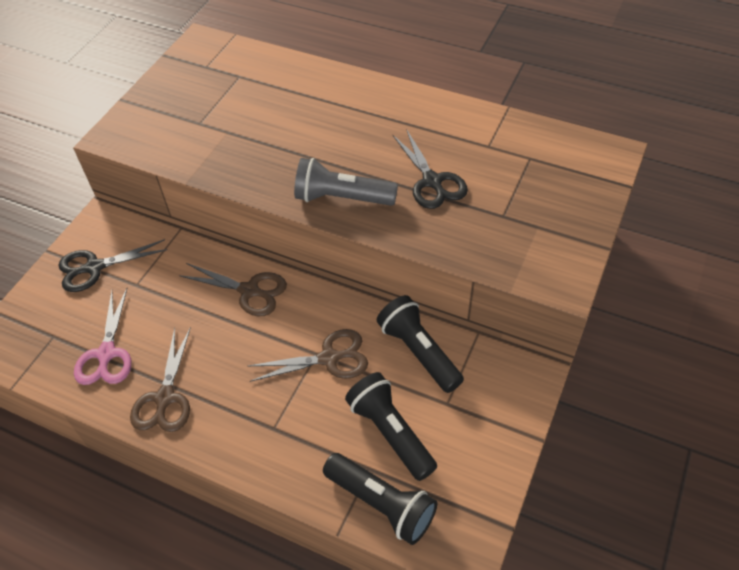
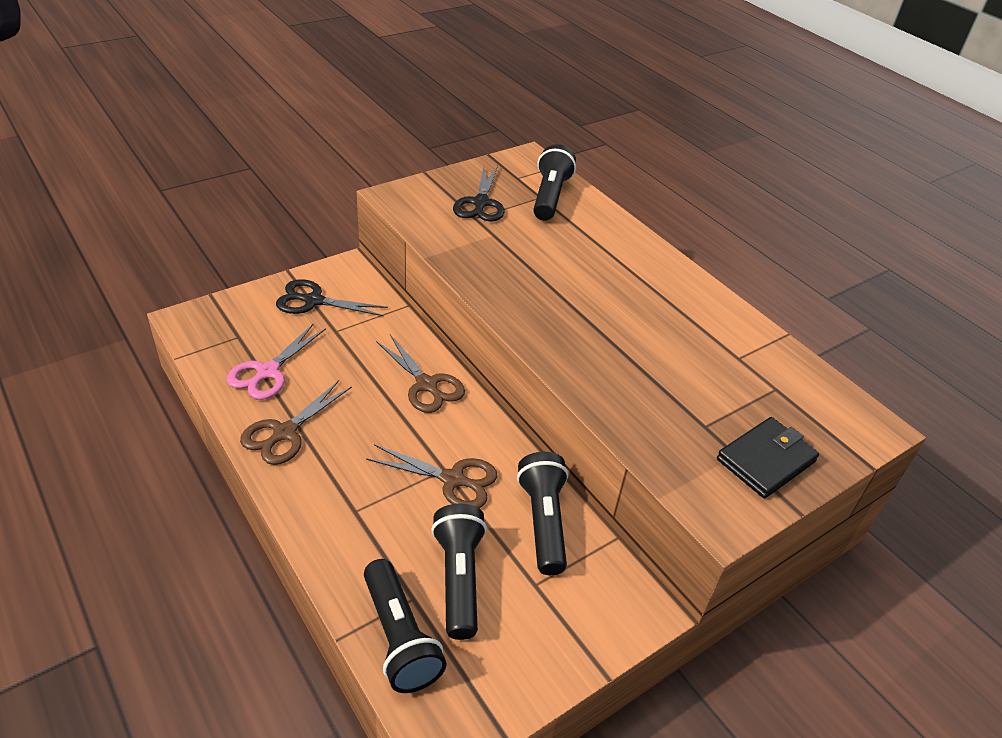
camera: 25 degrees right, 10 degrees down
(247, 72) = (550, 196): none -> black flashlight
(342, 198) = (554, 334): grey flashlight -> none
(432, 181) = (654, 361): black scissors -> black scissors (480, 203)
(560, 220) = (766, 460): none -> black wallet

